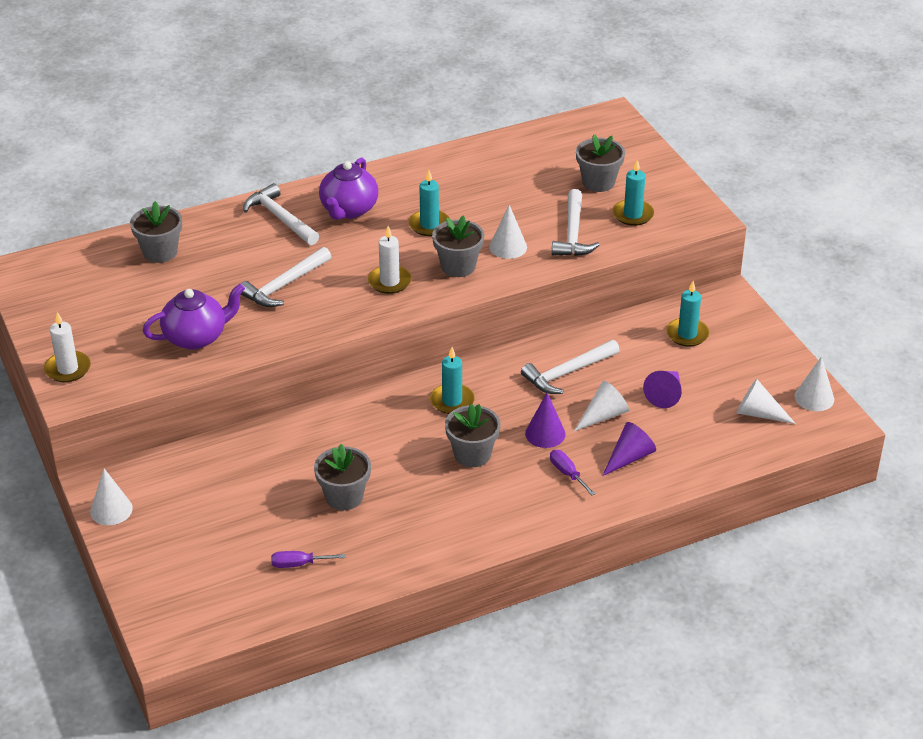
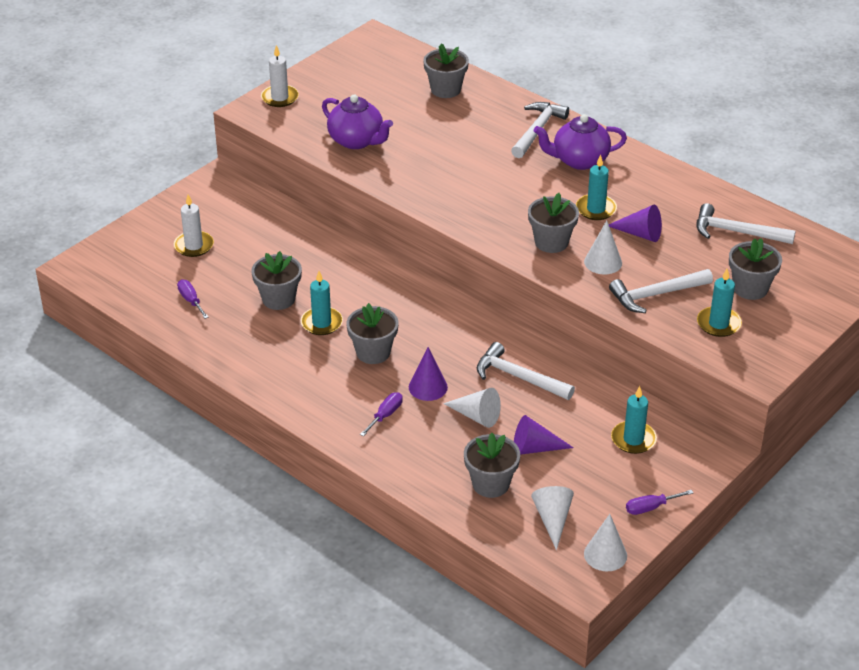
camera: 65 degrees right, 0 degrees up
(111, 510) = (196, 193): white cone -> none
(284, 285) = (452, 161): white hammer -> white hammer (736, 232)
(389, 281) = (500, 212): white candle -> white candle (194, 246)
(452, 401) = (432, 320): turquoise candle -> turquoise candle (321, 323)
(629, 457) = (431, 448): purple cone -> purple cone (640, 234)
(696, 435) = (490, 484): none -> grey flower pot
(773, 354) = (650, 507): none -> purple screwdriver

